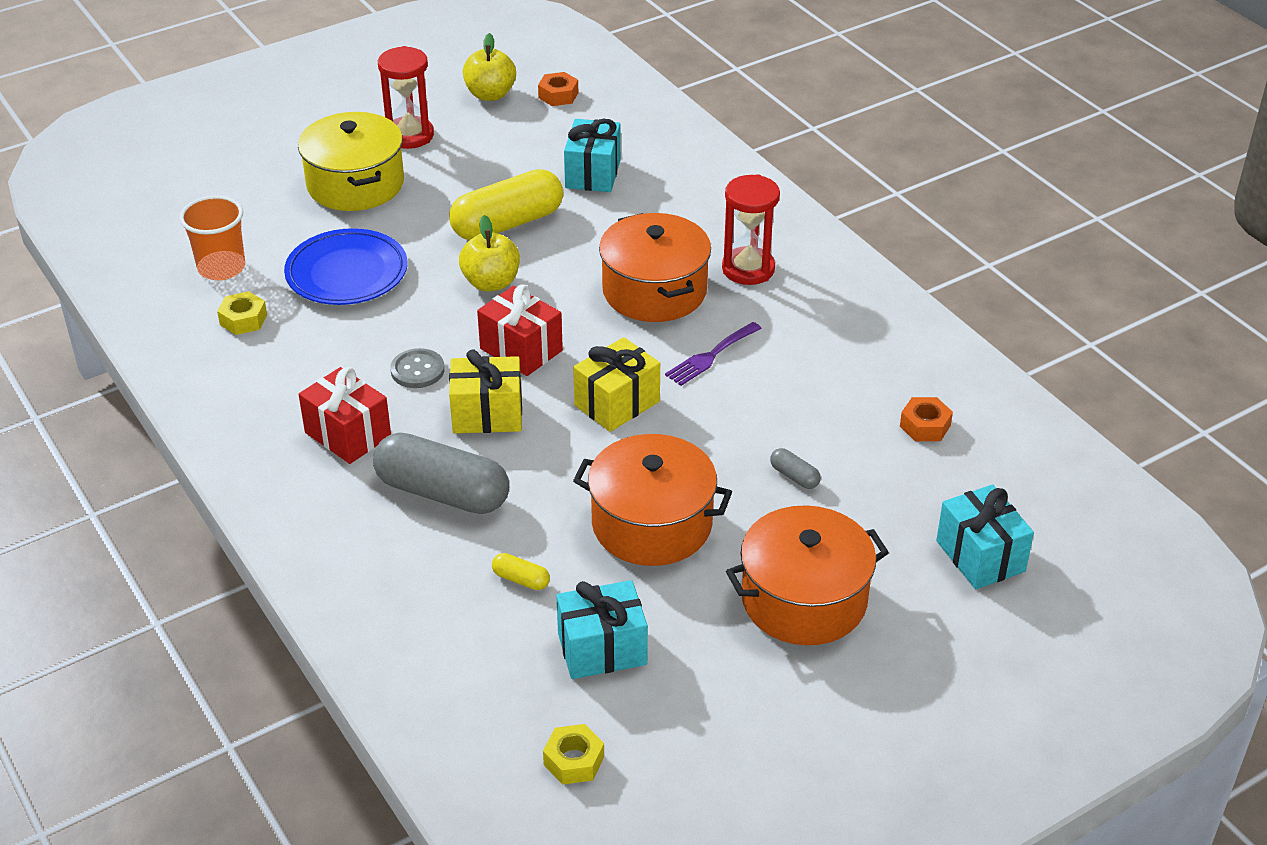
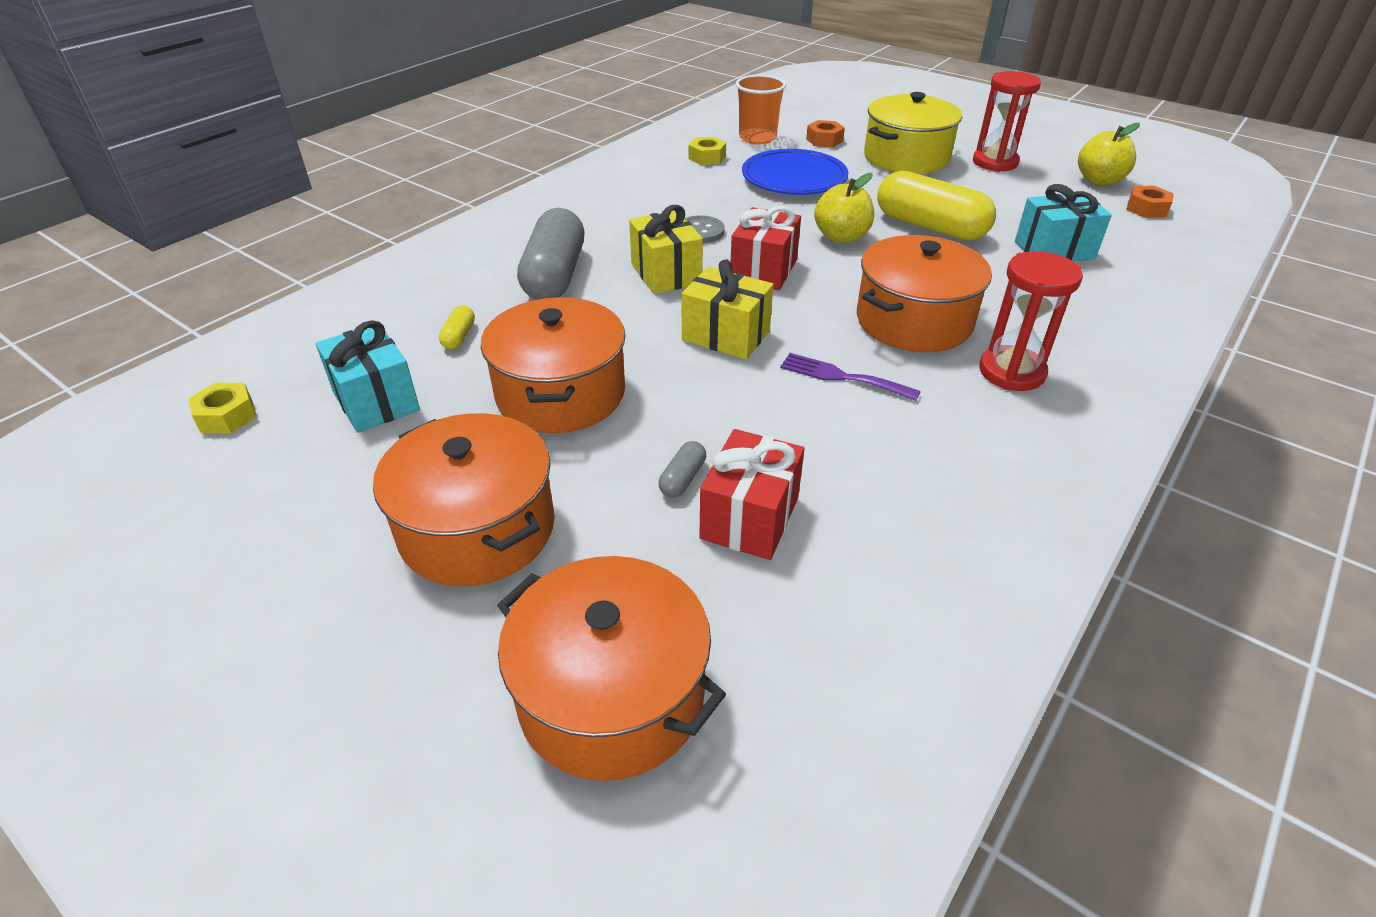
camera: 70 degrees right, 0 degrees up
(348, 434) = (604, 222): red gift -> red gift (750, 518)
(925, 426) = (847, 581): orange nut -> orange nut (824, 140)
(980, 556) = (611, 695): turquoise gift -> orange pot

